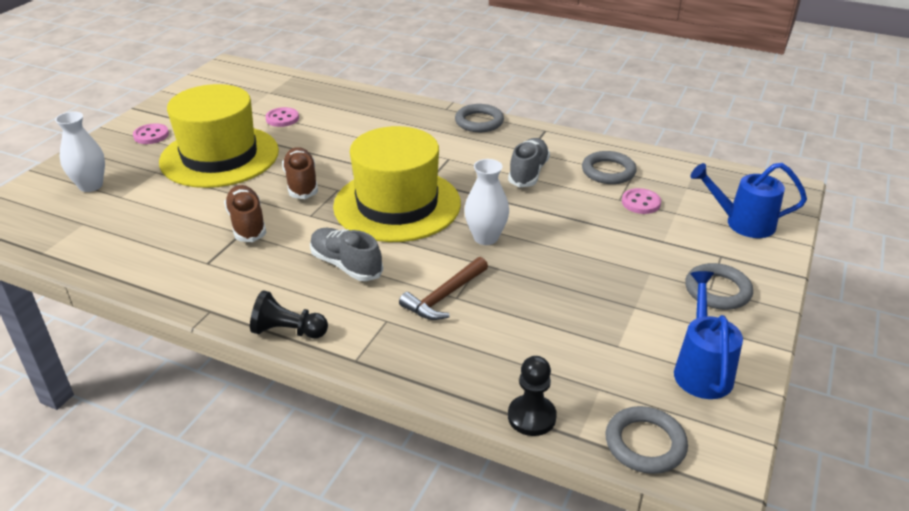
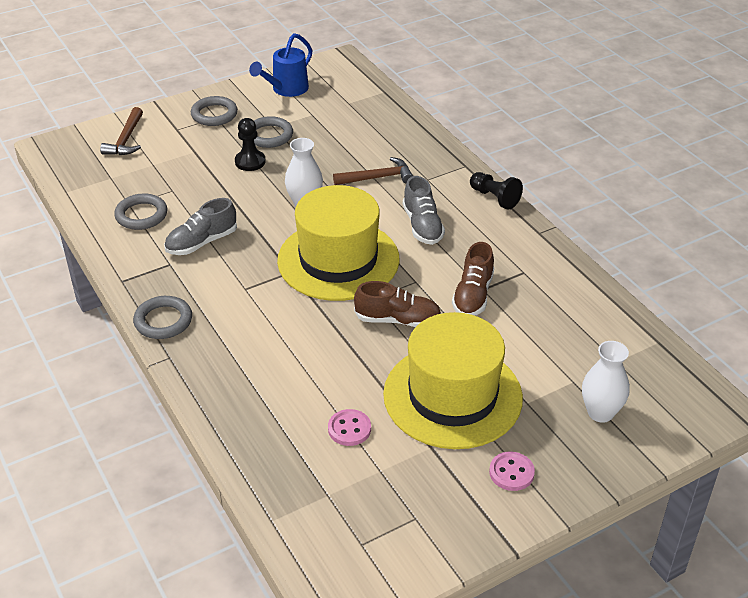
camera: 145 degrees left, 5 degrees up
(301, 183) = (398, 320): brown shoe -> brown shoe turned 105 degrees counterclockwise
(531, 417) = (397, 106): black pawn -> black pawn (250, 162)
(641, 203) = (163, 181): pink button -> none
(645, 443) = (357, 78): grey ring -> grey ring (269, 135)
(742, 223) = (126, 140): blue watering can -> brown hammer

